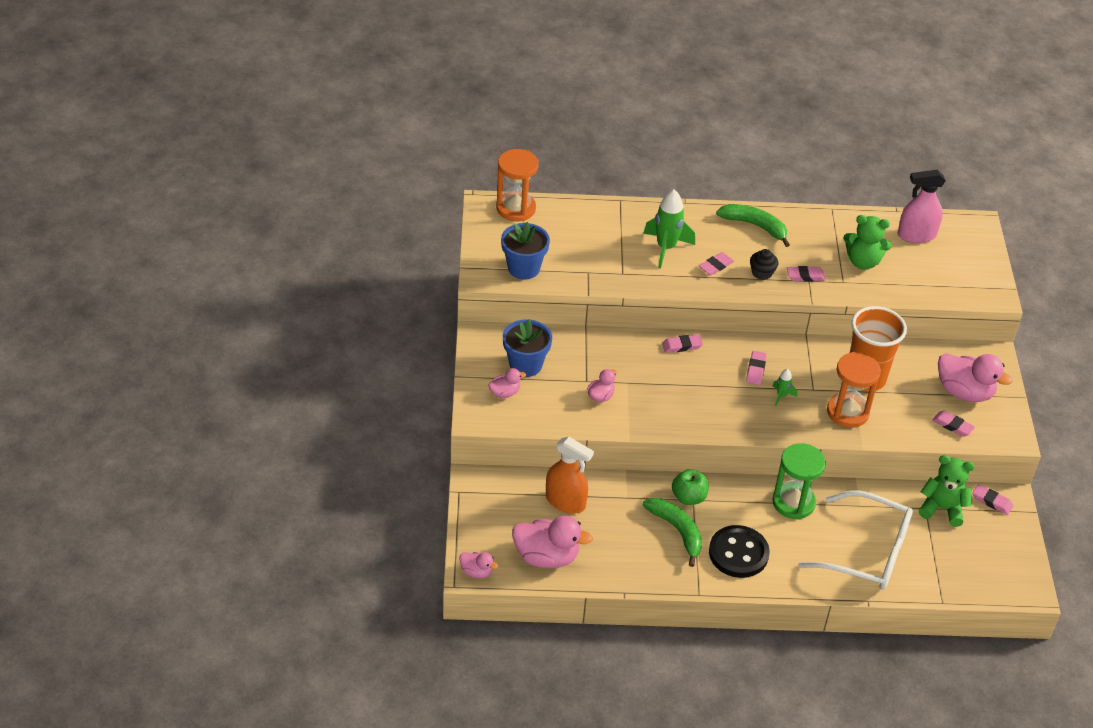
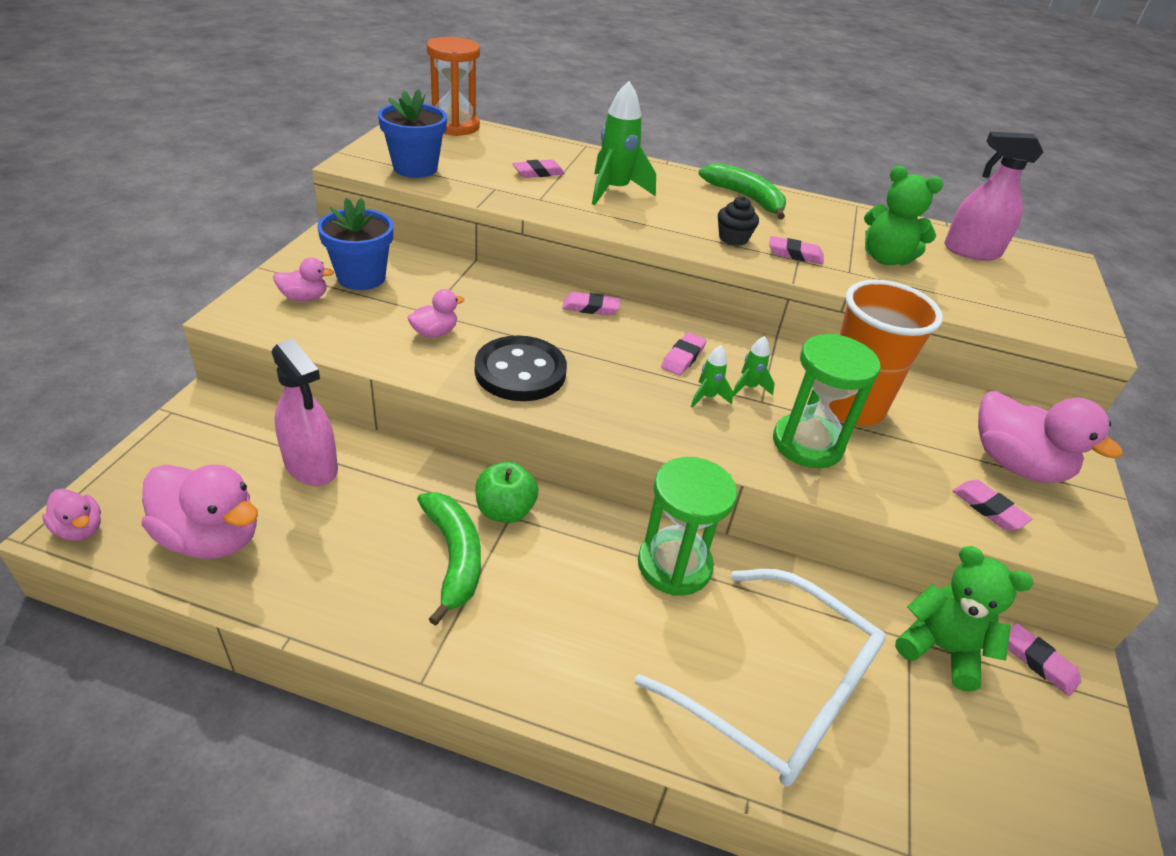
camera: 15 degrees right, 5 degrees down
(565, 502) = (311, 466): orange spray bottle -> pink spray bottle
(716, 266) = (672, 219): pink eraser -> pink eraser (538, 173)
(738, 553) = (536, 625): black button -> black button (520, 372)
(802, 381) = (749, 387): none -> green rocket
(847, 412) = (807, 444): orange hourglass -> green hourglass

